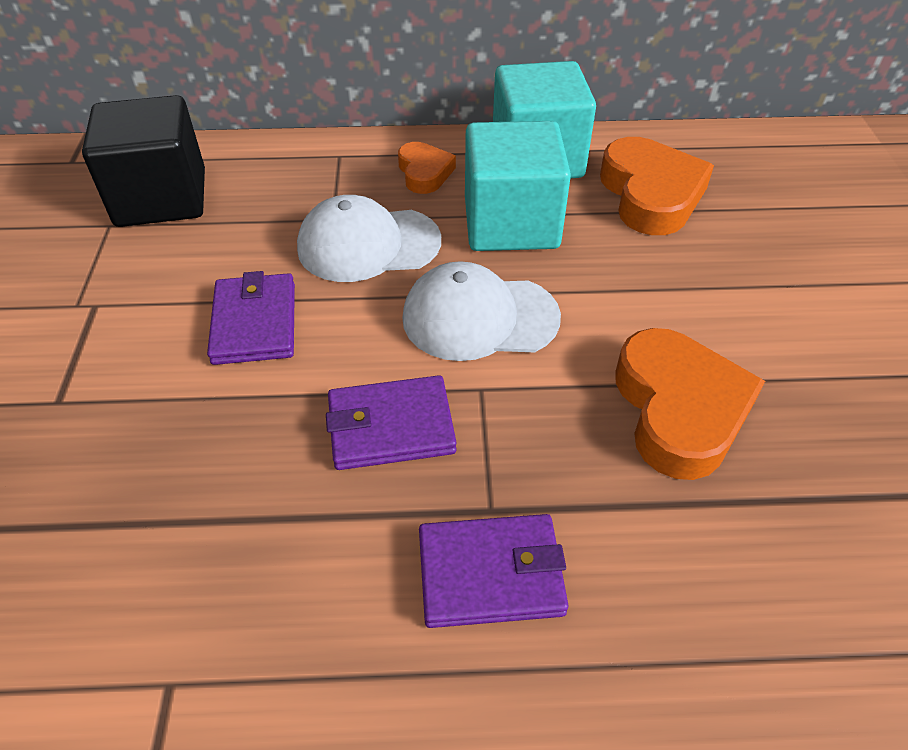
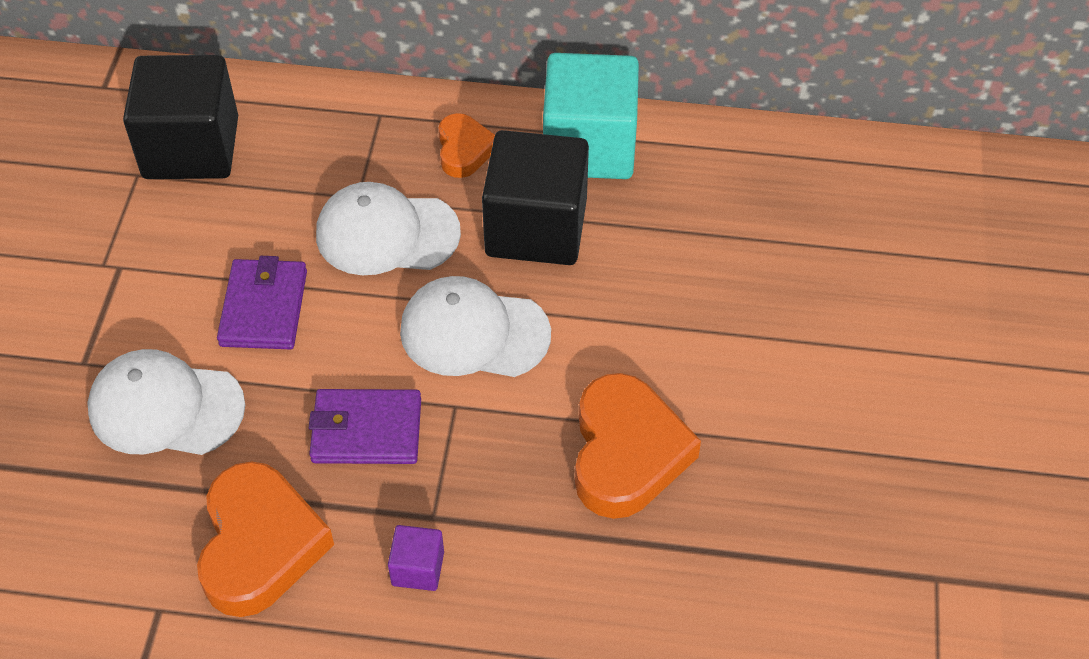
camera: 10 degrees right, 5 degrees up
(156, 435) = (166, 407): none -> white cap
(490, 573) = (418, 568): purple wallet -> purple cube
(511, 223) = (536, 228): turquoise cube -> black cube
(650, 194) = (694, 211): orange heart -> orange heart (260, 545)

